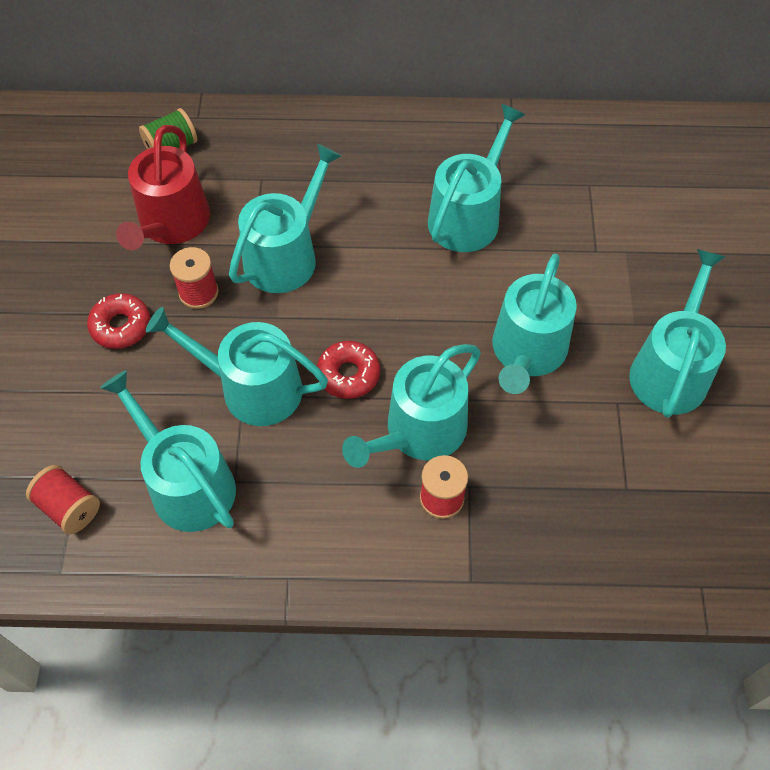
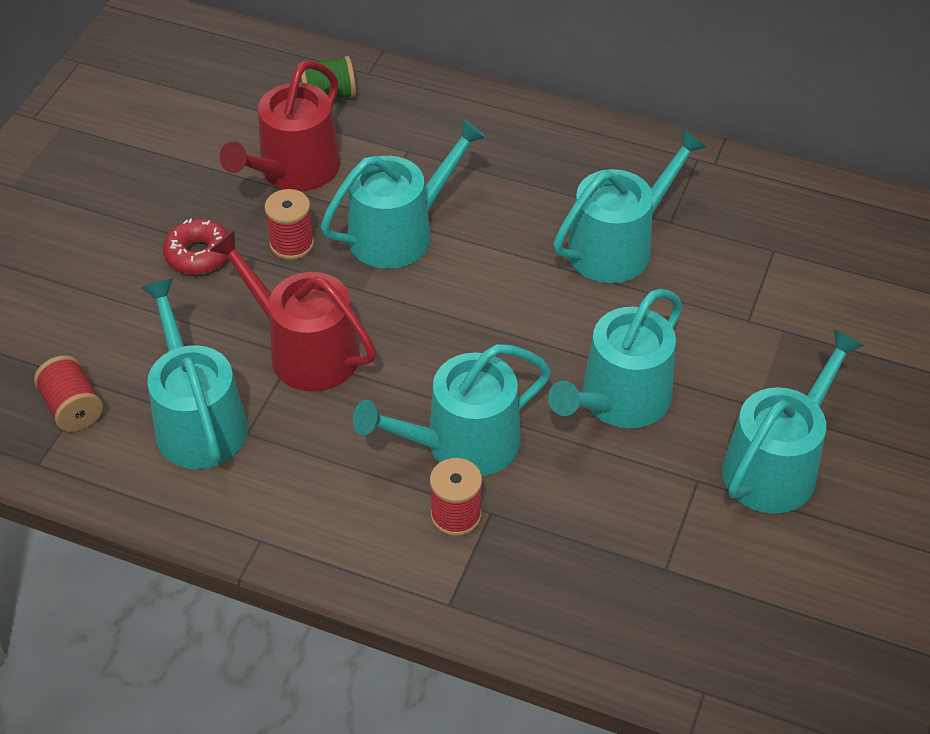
camera: 20 degrees right, 10 degrees down
(251, 387) = (305, 350): turquoise watering can -> red watering can
(348, 374) = (412, 366): red donut -> none

